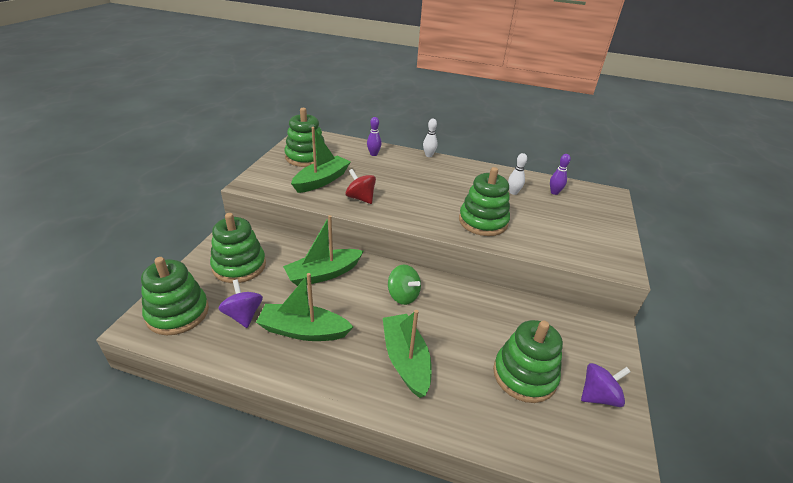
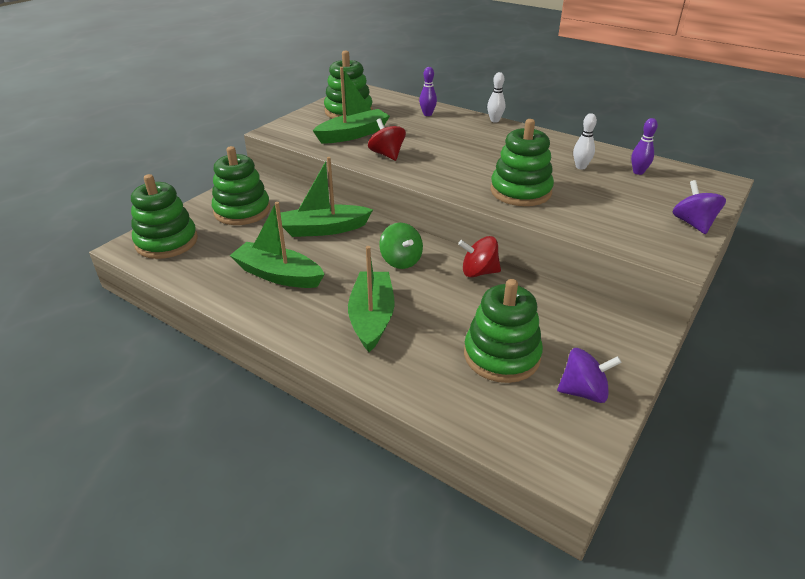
camera: 20 degrees right, 0 degrees up
(243, 315) = (226, 253): purple spinning top -> purple spinning top (693, 224)
(469, 296) = (479, 272): none -> red spinning top

